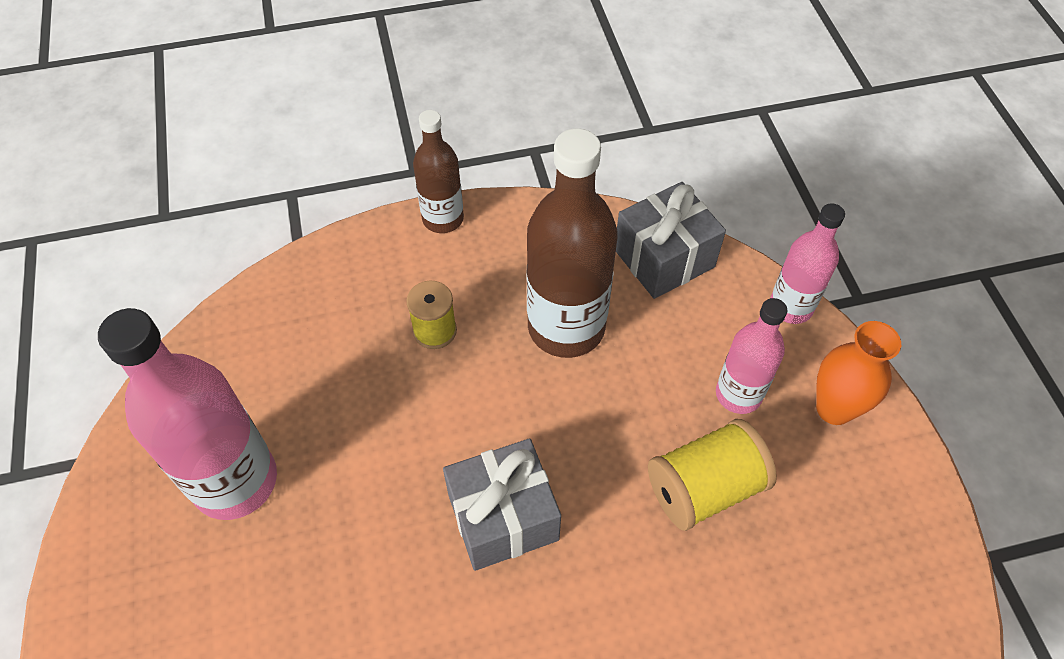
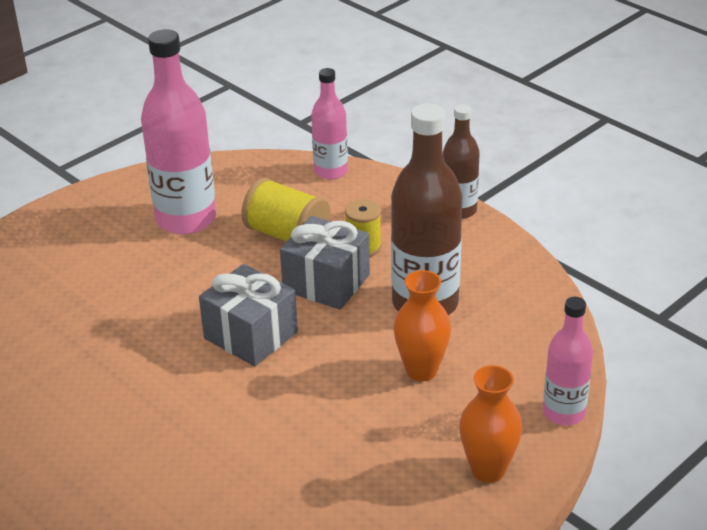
camera: 60 degrees right, 20 degrees down
(664, 258) = (538, 327): grey gift -> grey gift (326, 283)
(664, 386) = (421, 370): none -> orange vase
(704, 488) = (353, 422): yellow spool -> yellow spool (287, 235)
(738, 394) = (450, 411): pink bottle -> pink bottle (331, 171)

